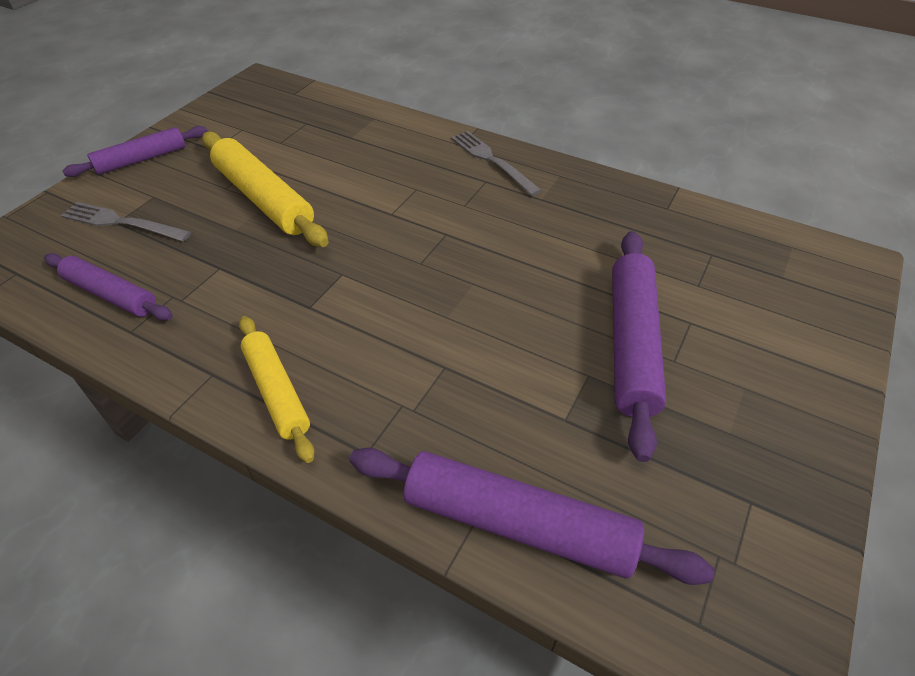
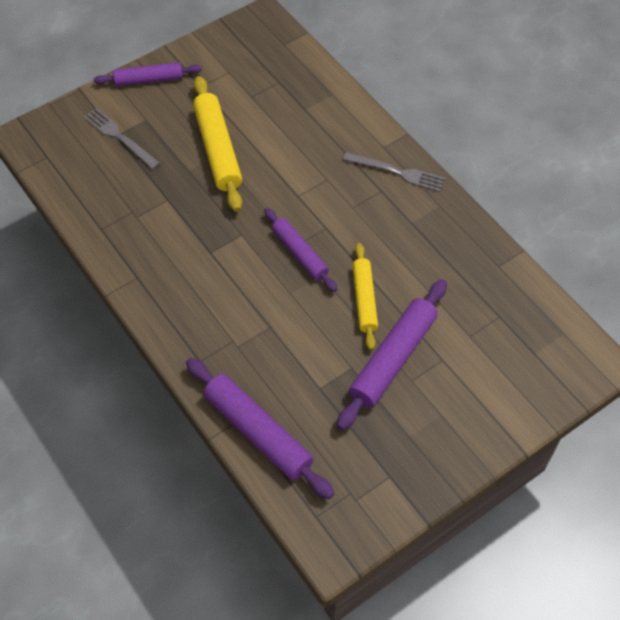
camera: 25 degrees right, 10 degrees up
(111, 295) = (97, 196): purple rolling pin -> purple rolling pin (299, 254)
(276, 392) = (167, 303): yellow rolling pin -> yellow rolling pin (364, 299)
(492, 160) = (397, 172): grey fork -> grey fork turned 120 degrees clockwise

